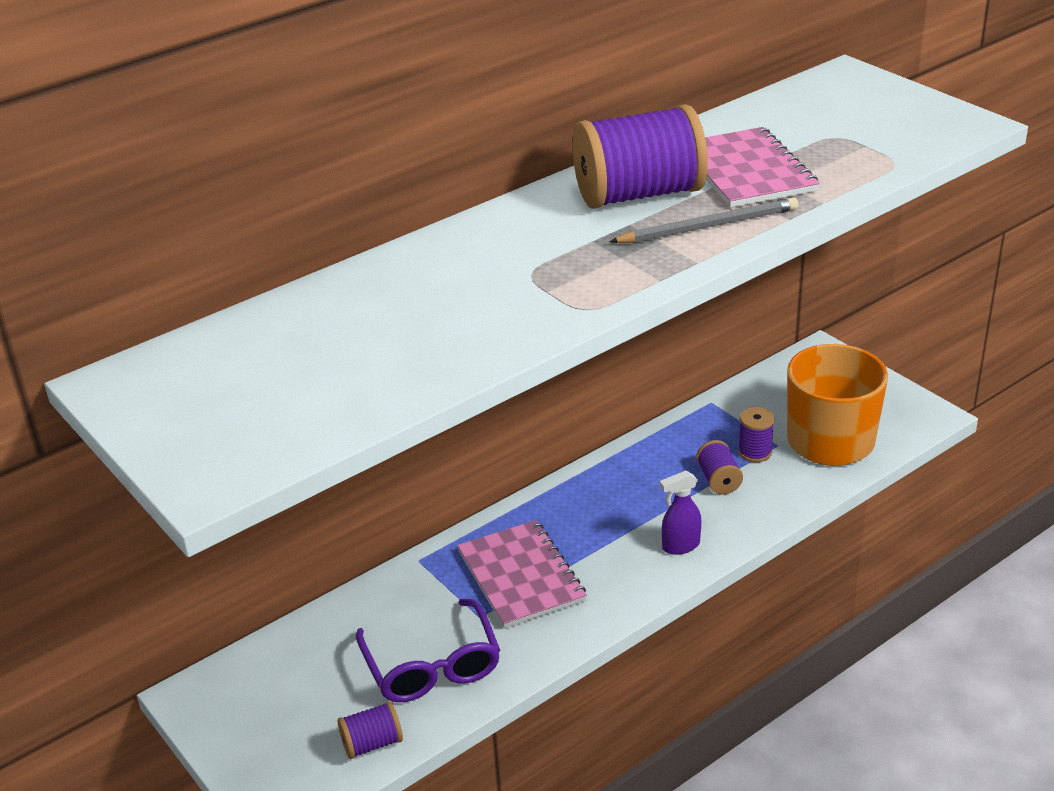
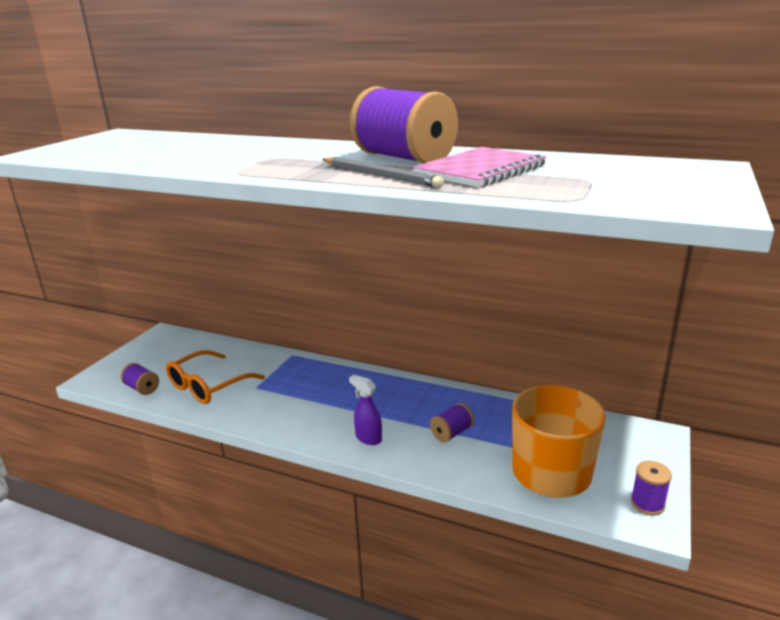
camera: 60 degrees right, 10 degrees down
(432, 666) = (208, 386): purple glasses -> orange glasses
(521, 576) = (298, 389): pink notebook -> none
(755, 452) = (499, 439): purple spool -> purple spool (647, 504)

